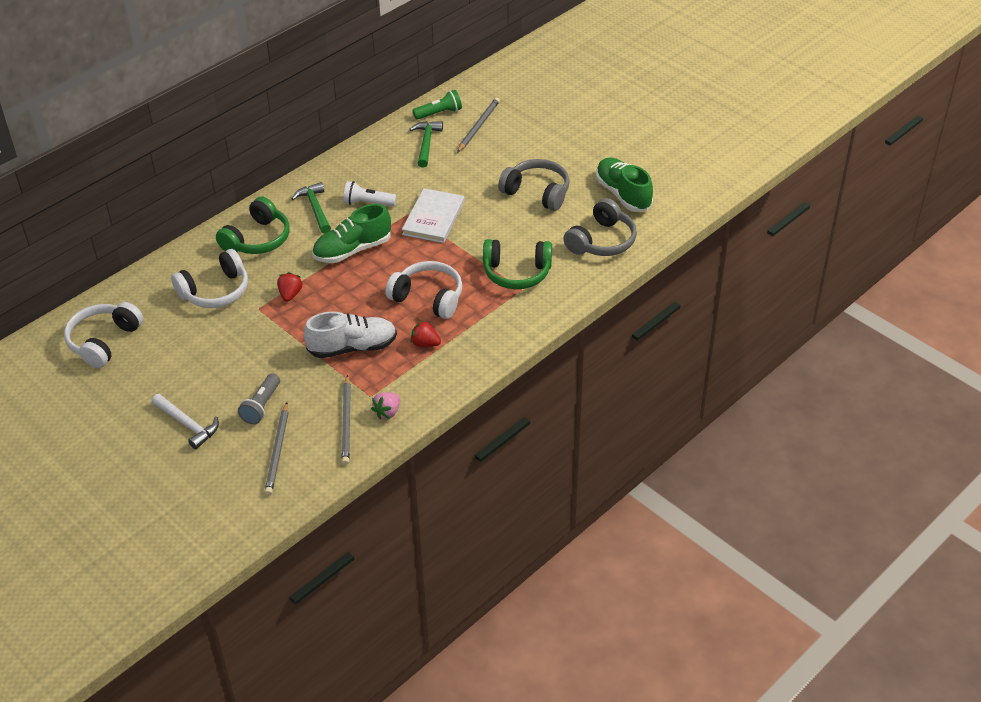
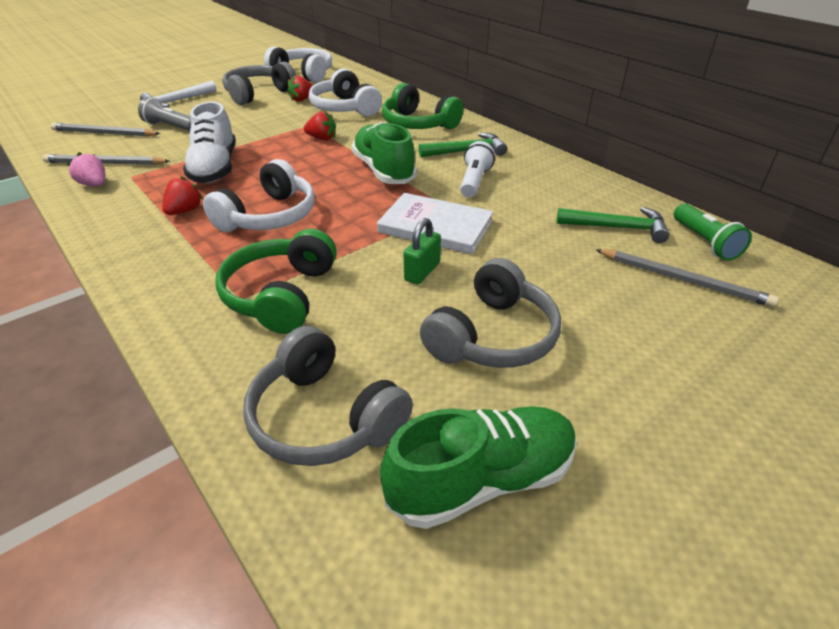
camera: 95 degrees right, 5 degrees down
(168, 364) = (258, 94): none -> grey headphones
(189, 326) = (302, 99): none -> red strawberry
(485, 220) = (422, 271): none -> green padlock

